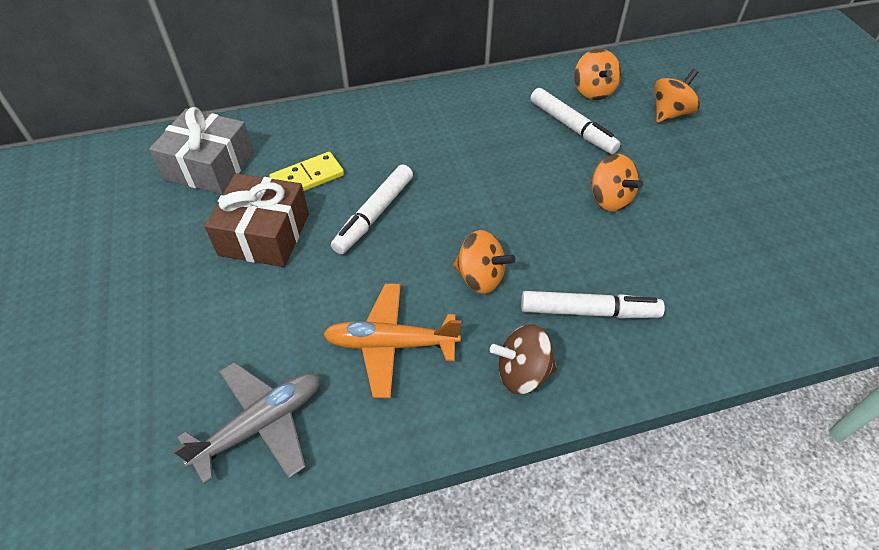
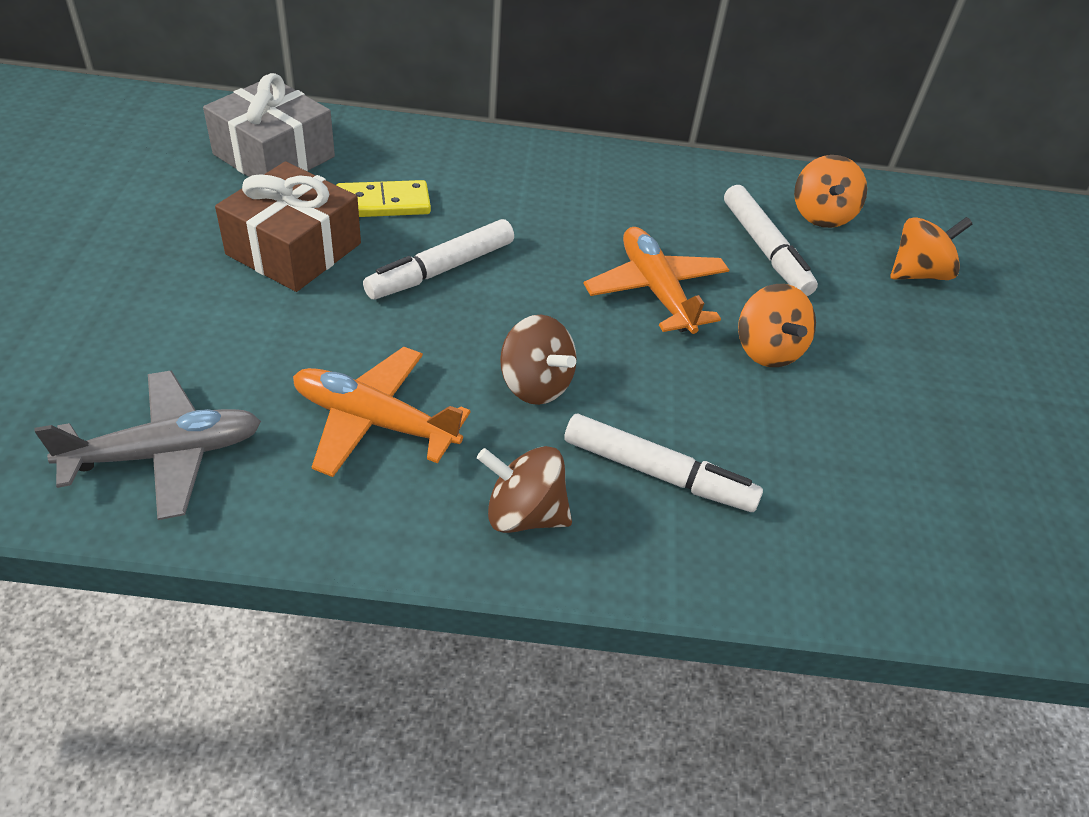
camera: 15 degrees right, 5 degrees down
(480, 277) = (535, 384): orange spinning top -> brown spinning top
(520, 181) = (656, 290): none -> orange plane

